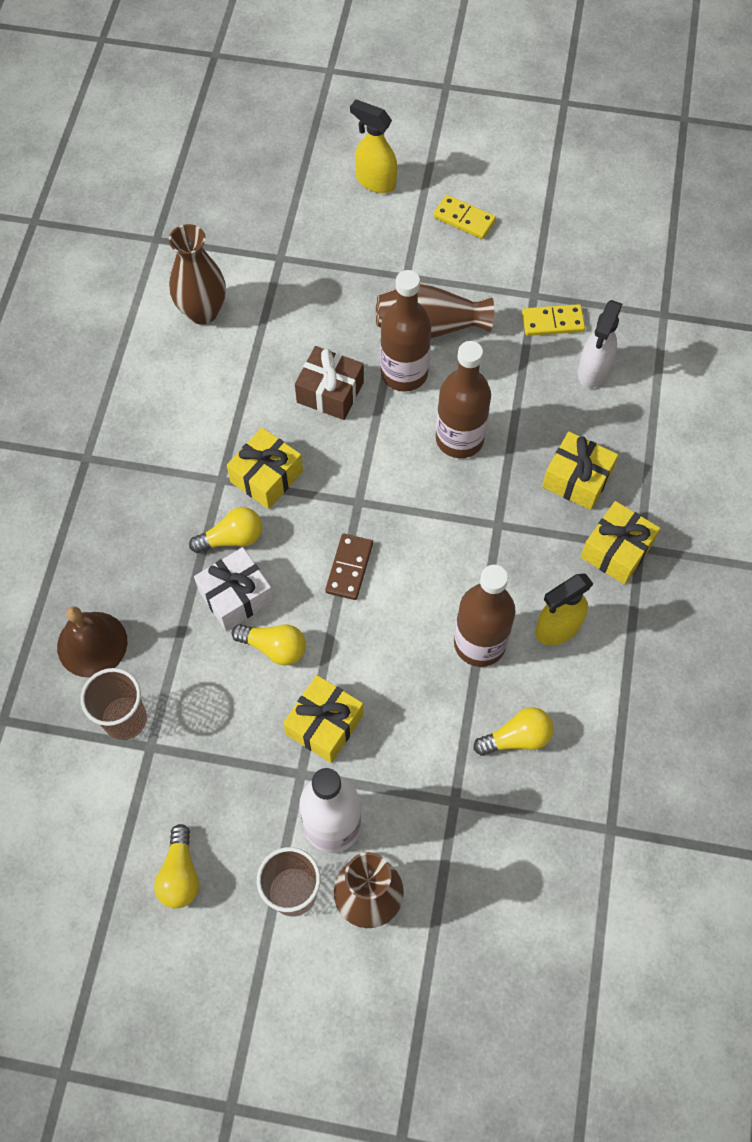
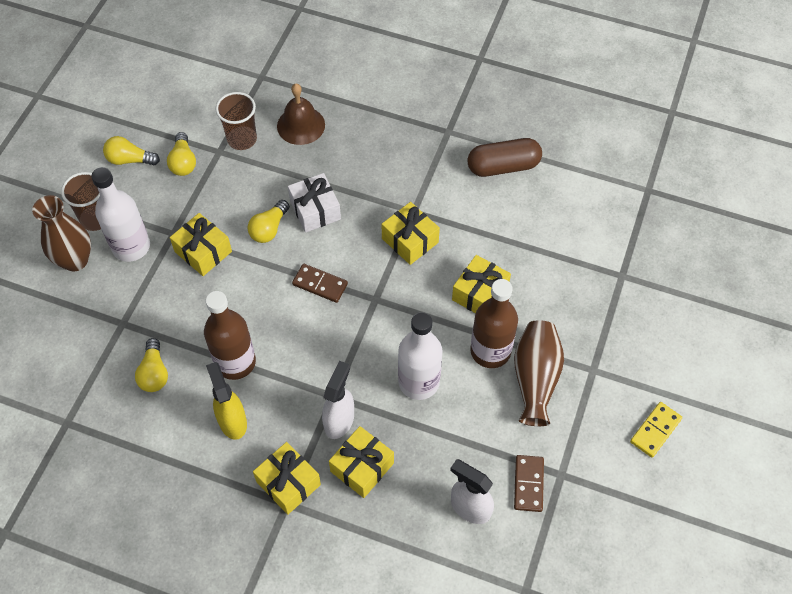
camera: 100 degrees right, 5 degrees down
(138, 388) = (503, 166): none -> brown capsule
(202, 312) = (571, 214): brown vase -> none
(232, 538) = (362, 213): yellow light bulb -> yellow light bulb (183, 162)
(330, 392) = (480, 293): brown gift -> yellow gift
(375, 181) = (704, 362): yellow spray bottle -> none
(459, 439) = (419, 382): brown bottle -> white bottle
(527, 512) = (339, 420): none -> white spray bottle
(552, 322) = (528, 484): yellow domino -> brown domino

